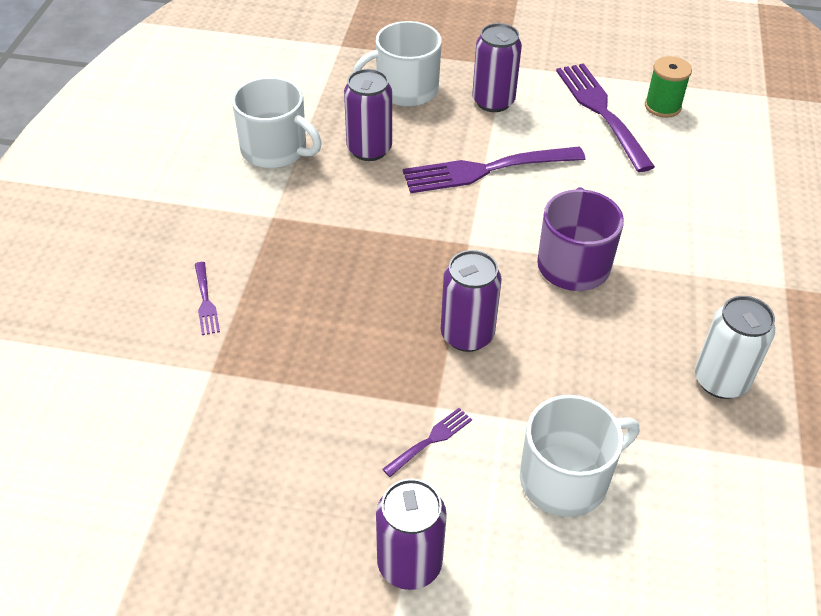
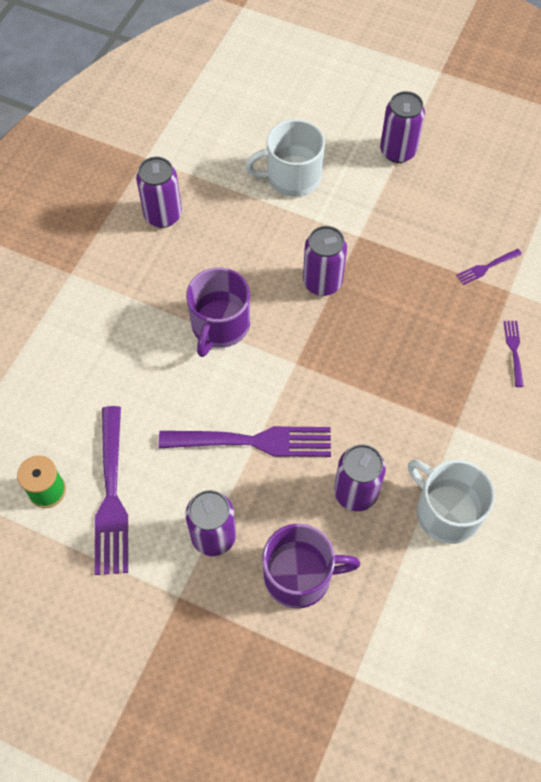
camera: 165 degrees left, 15 degrees up
(405, 90) = (299, 576): white mug -> purple mug
(430, 440) = (368, 215): purple fork -> purple fork (486, 267)
(720, 381) = (163, 215): white can -> purple can

